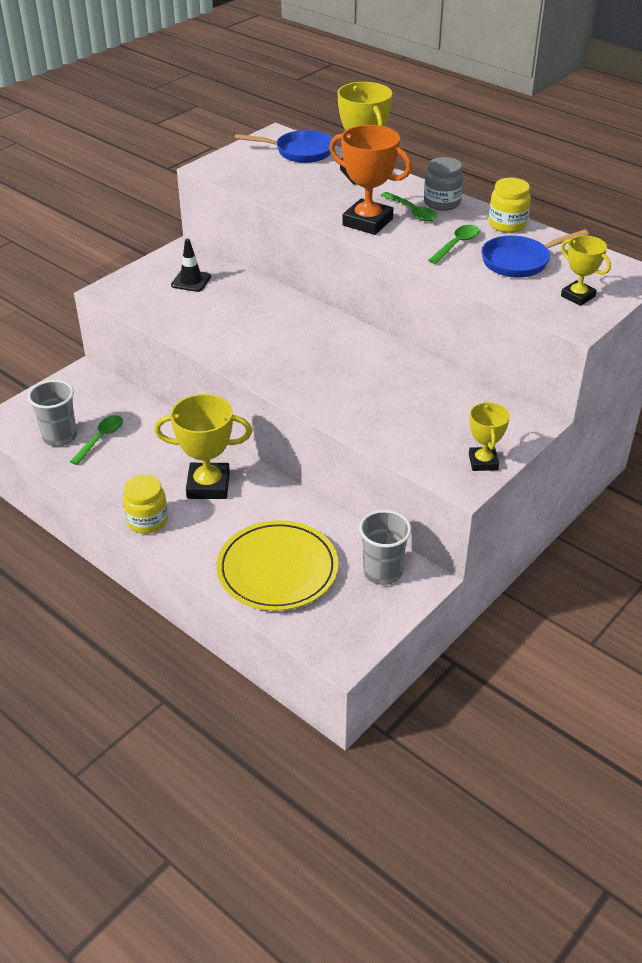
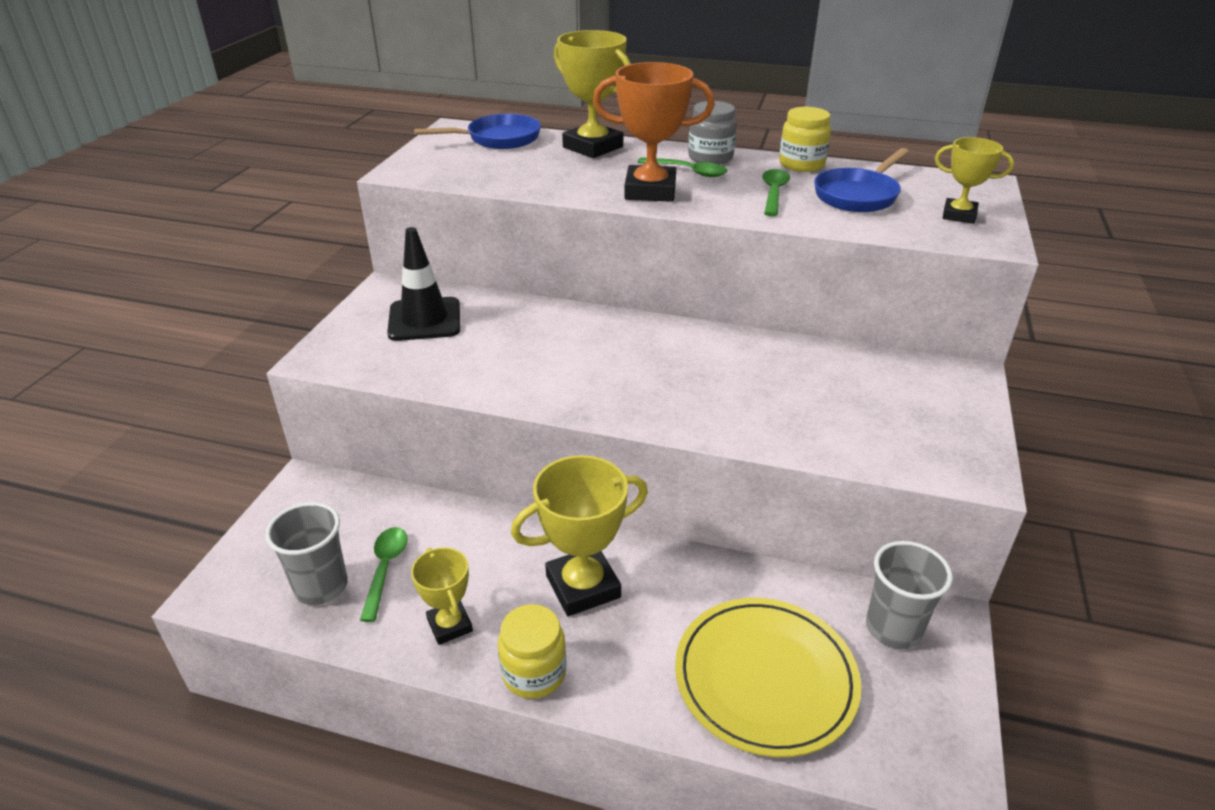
camera: 25 degrees left, 5 degrees down
(191, 281) = (424, 320): black traffic cone -> black traffic cone, size x1.55
(483, 462) = (968, 440): yellow trophy -> yellow trophy (449, 625)

